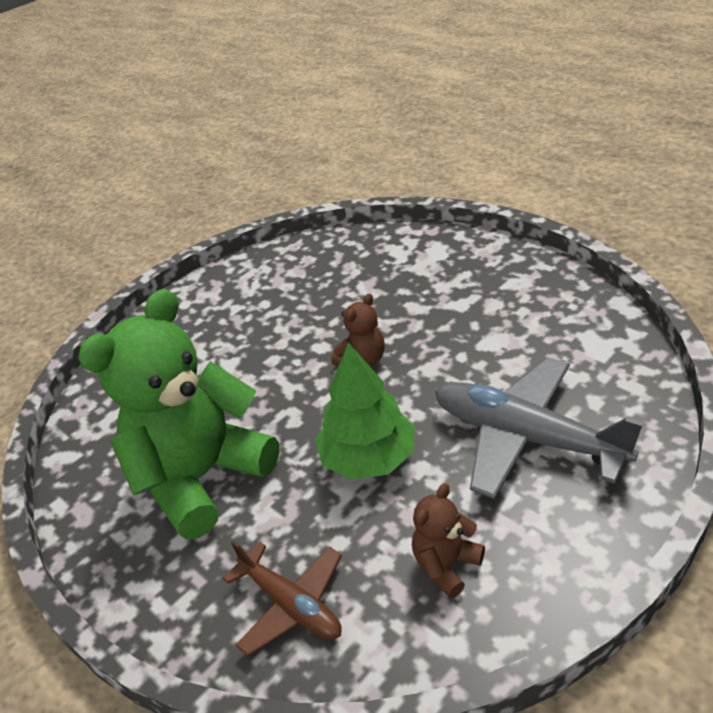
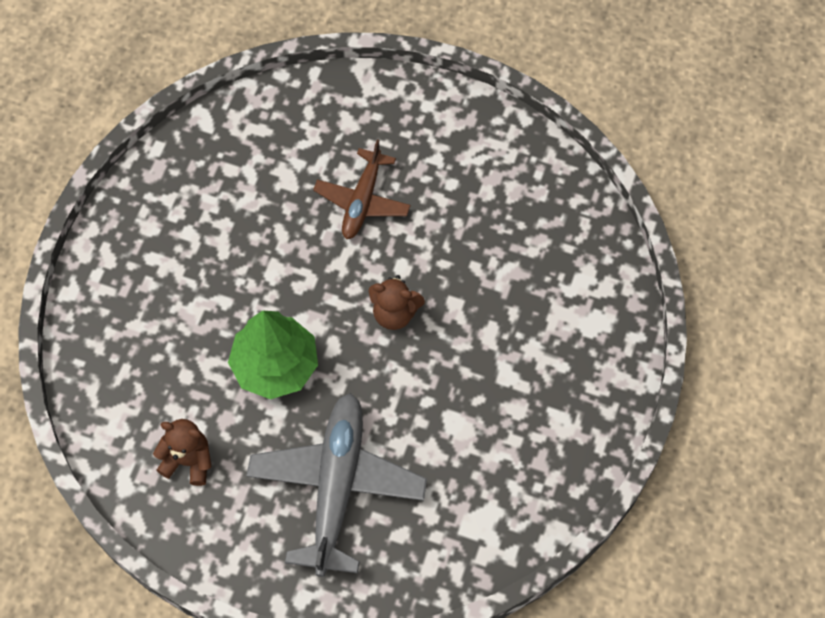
camera: 60 degrees right, 25 degrees up
(202, 477) = (216, 243): green teddy bear -> none
(291, 605) = (123, 365): brown plane -> brown plane (362, 201)

